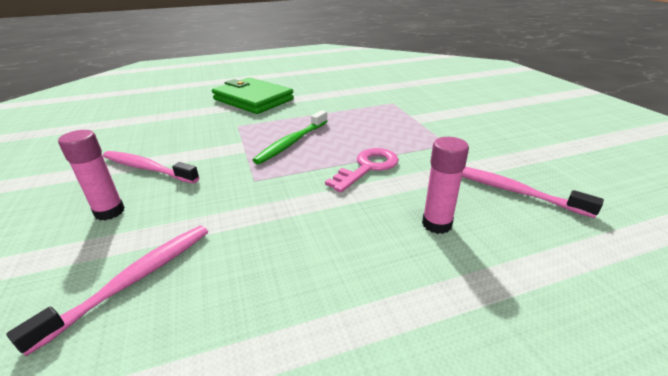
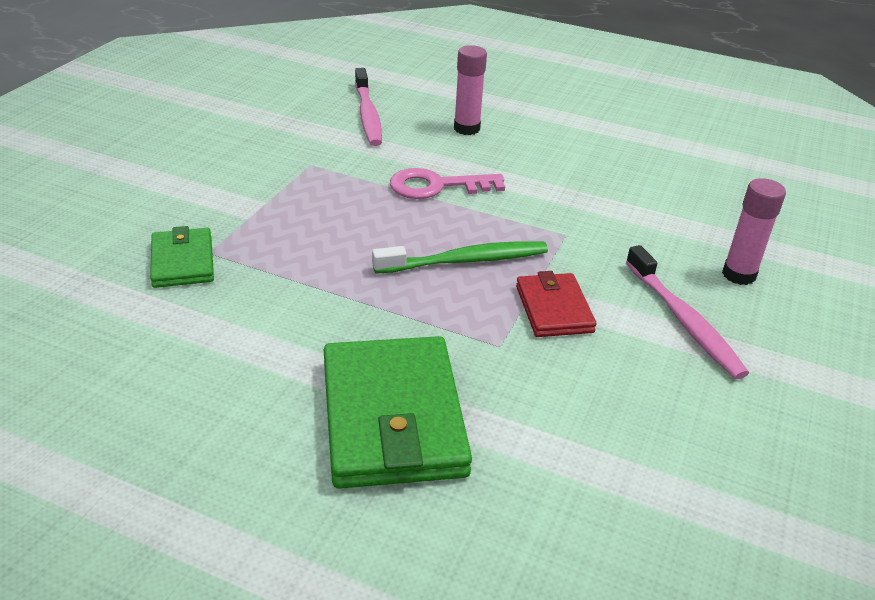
camera: 140 degrees left, 5 degrees up
(134, 280) = (720, 203): pink toothbrush -> none
(225, 144) = (554, 309): none -> red wallet
(392, 97) = (183, 262): none -> green wallet

